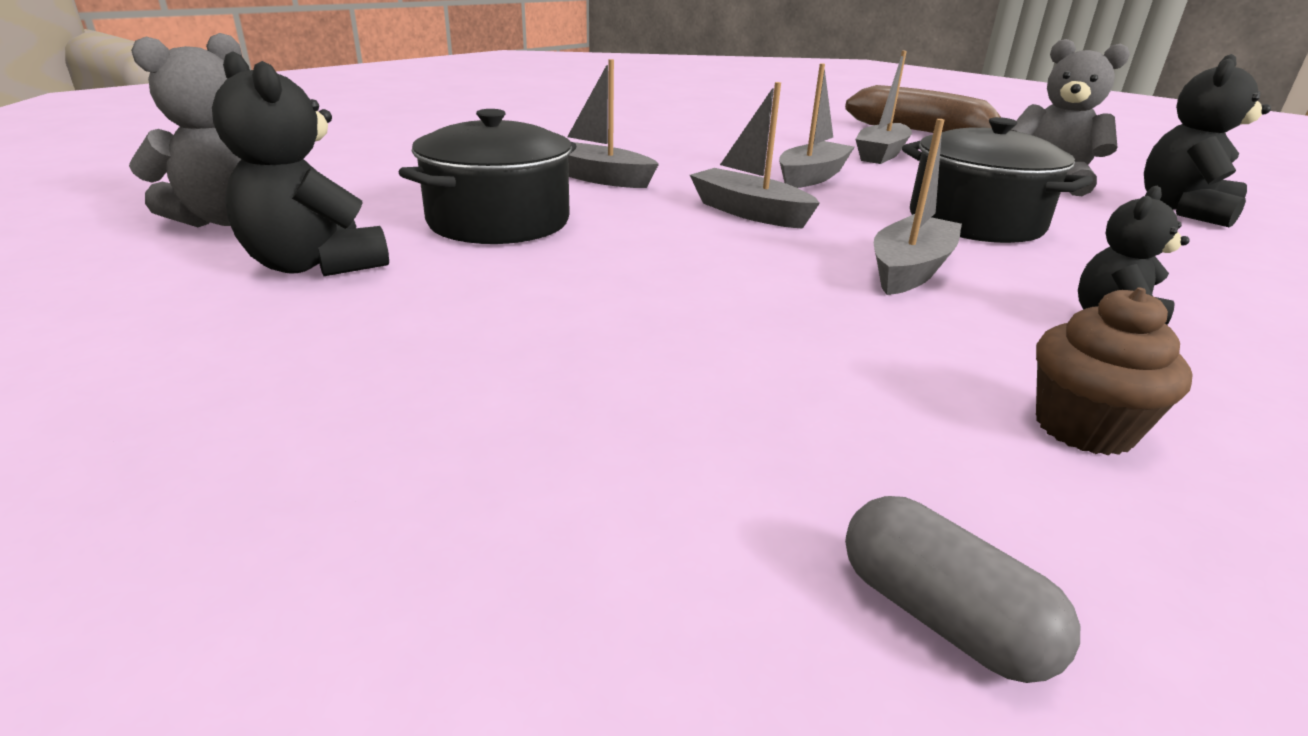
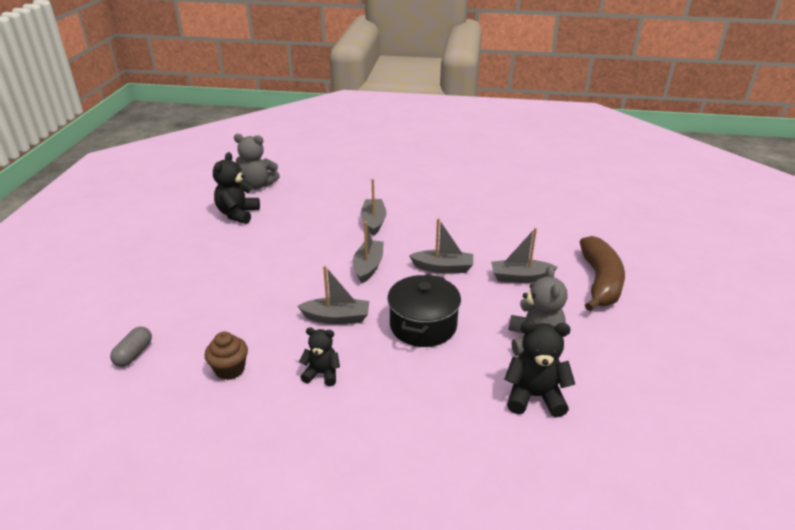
camera: 60 degrees right, 5 degrees up
(499, 221) = (301, 224): black pot -> none

